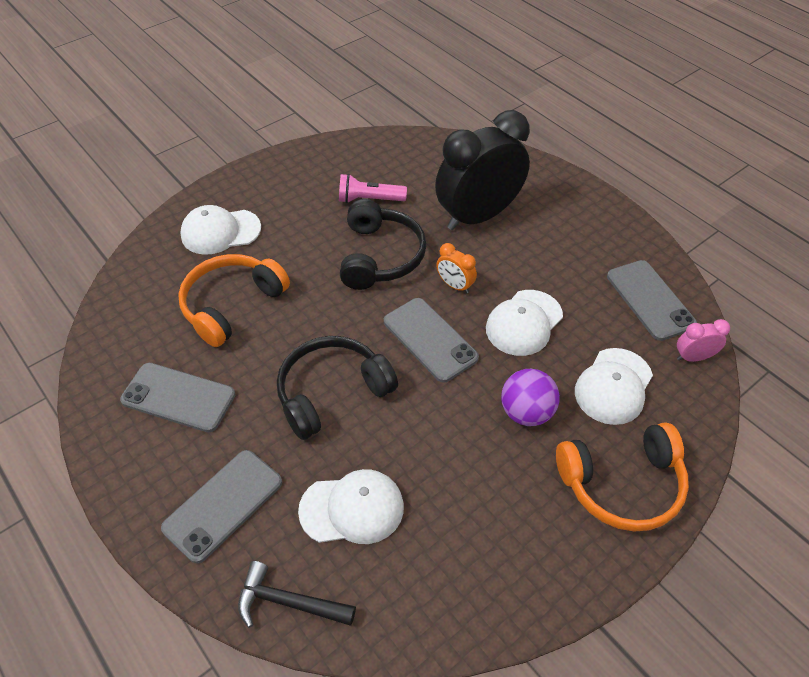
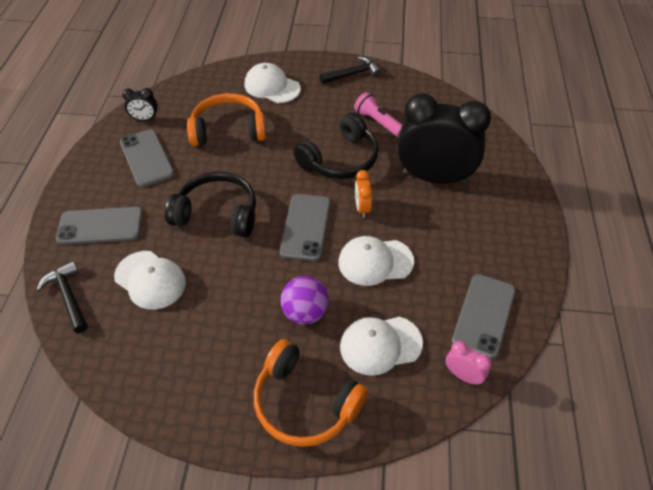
camera: 45 degrees right, 0 degrees up
(117, 359) = (145, 119): none -> black clock
(287, 169) = (352, 74): none -> black hammer

